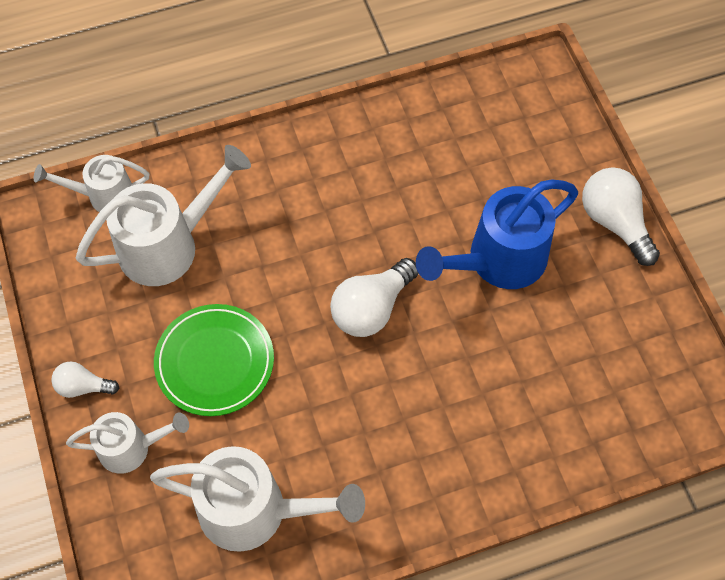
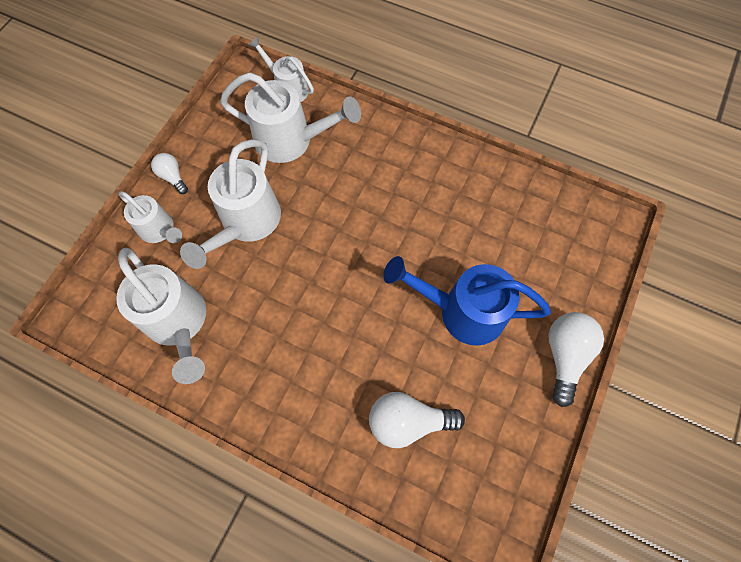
camera: 45 degrees right, 5 degrees up
(215, 362) = (246, 223): green plate -> white watering can
(371, 308) = (359, 271): white light bulb -> white light bulb (408, 421)

